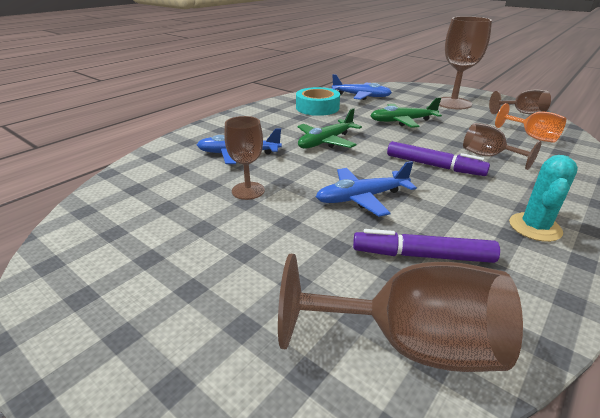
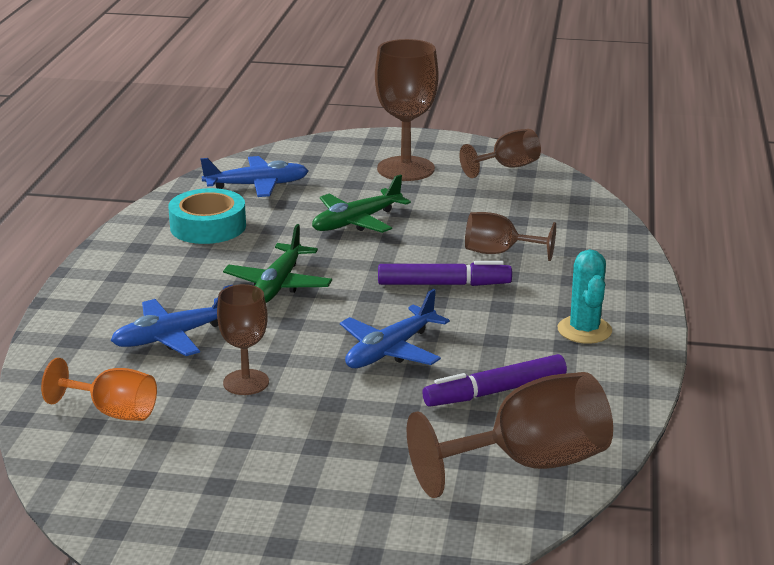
camera: 30 degrees left, 5 degrees down
(532, 137) = (536, 207): orange goblet -> orange goblet (113, 412)

